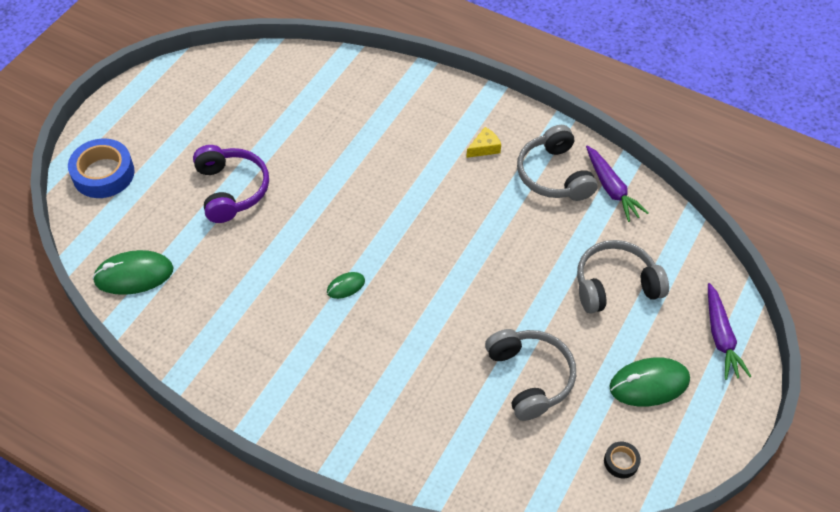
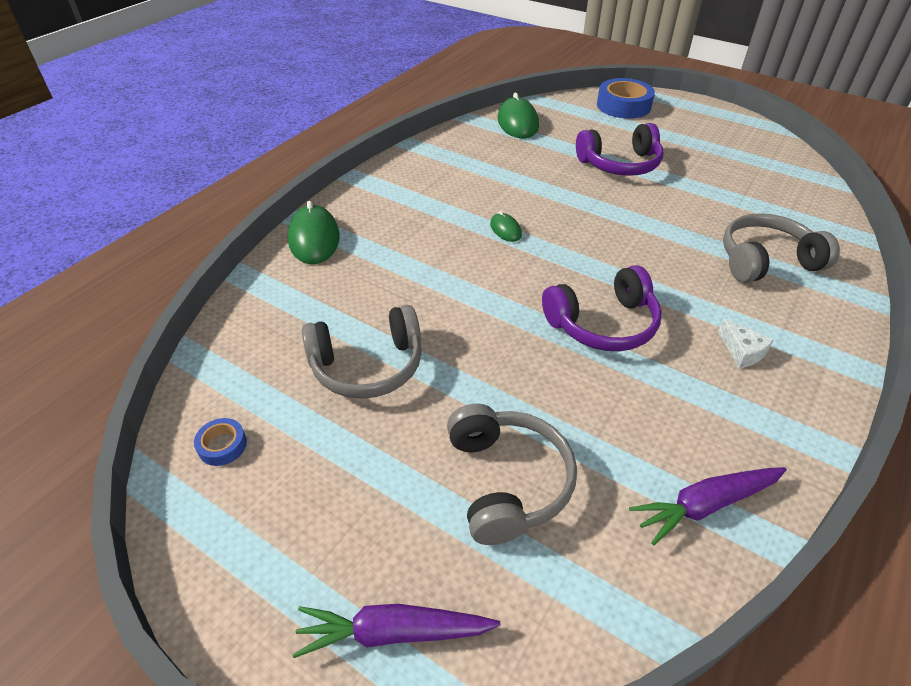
camera: 95 degrees right, 10 degrees down
(465, 223) = (603, 324): none -> purple headphones
(484, 148) = (742, 351): yellow cheese -> white cheese
(554, 175) = (714, 427): grey headphones -> grey headphones (766, 261)
(621, 462) = (222, 445): black tape -> blue tape
(649, 384) = (328, 499): green mouse -> green mouse (314, 238)

